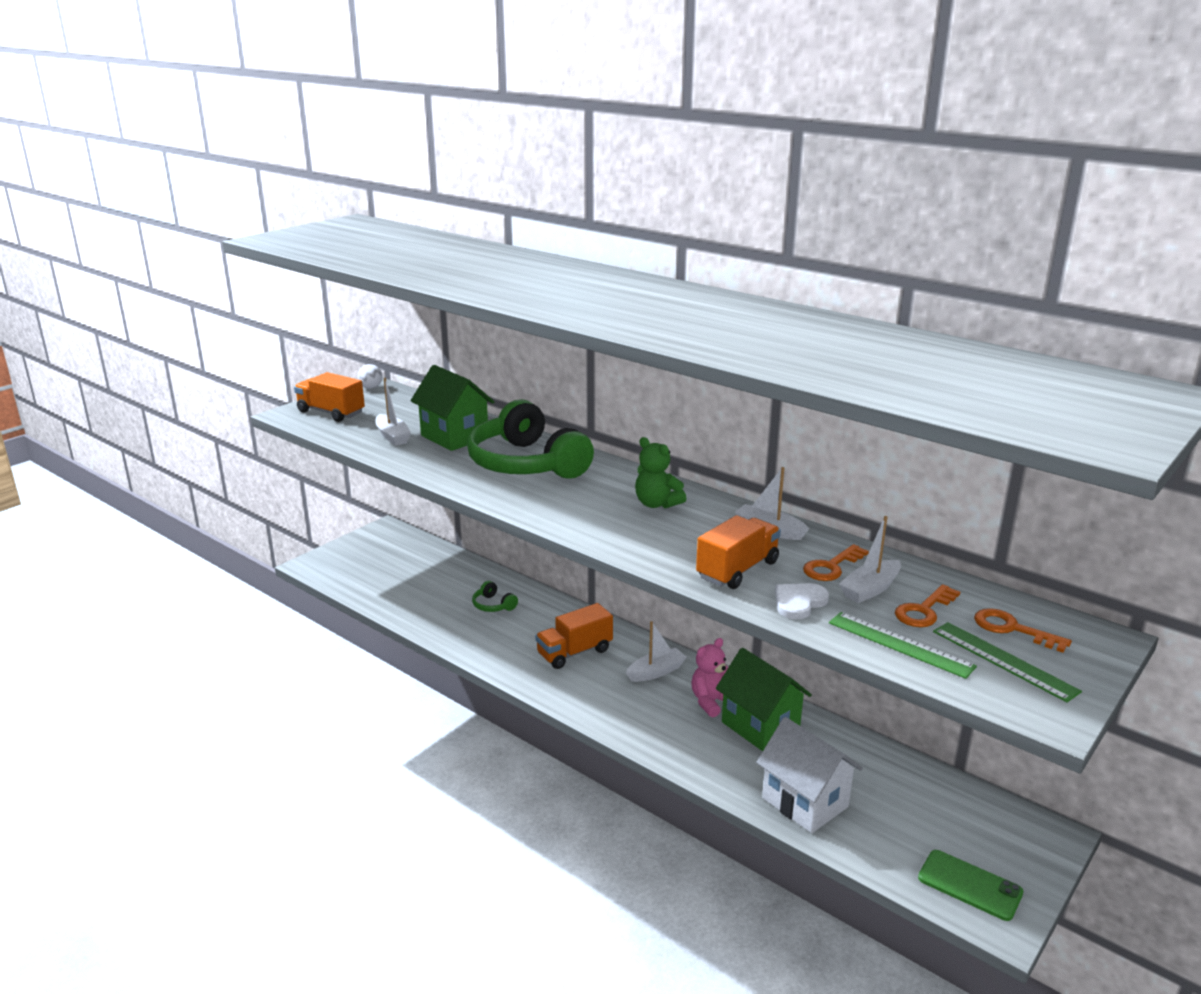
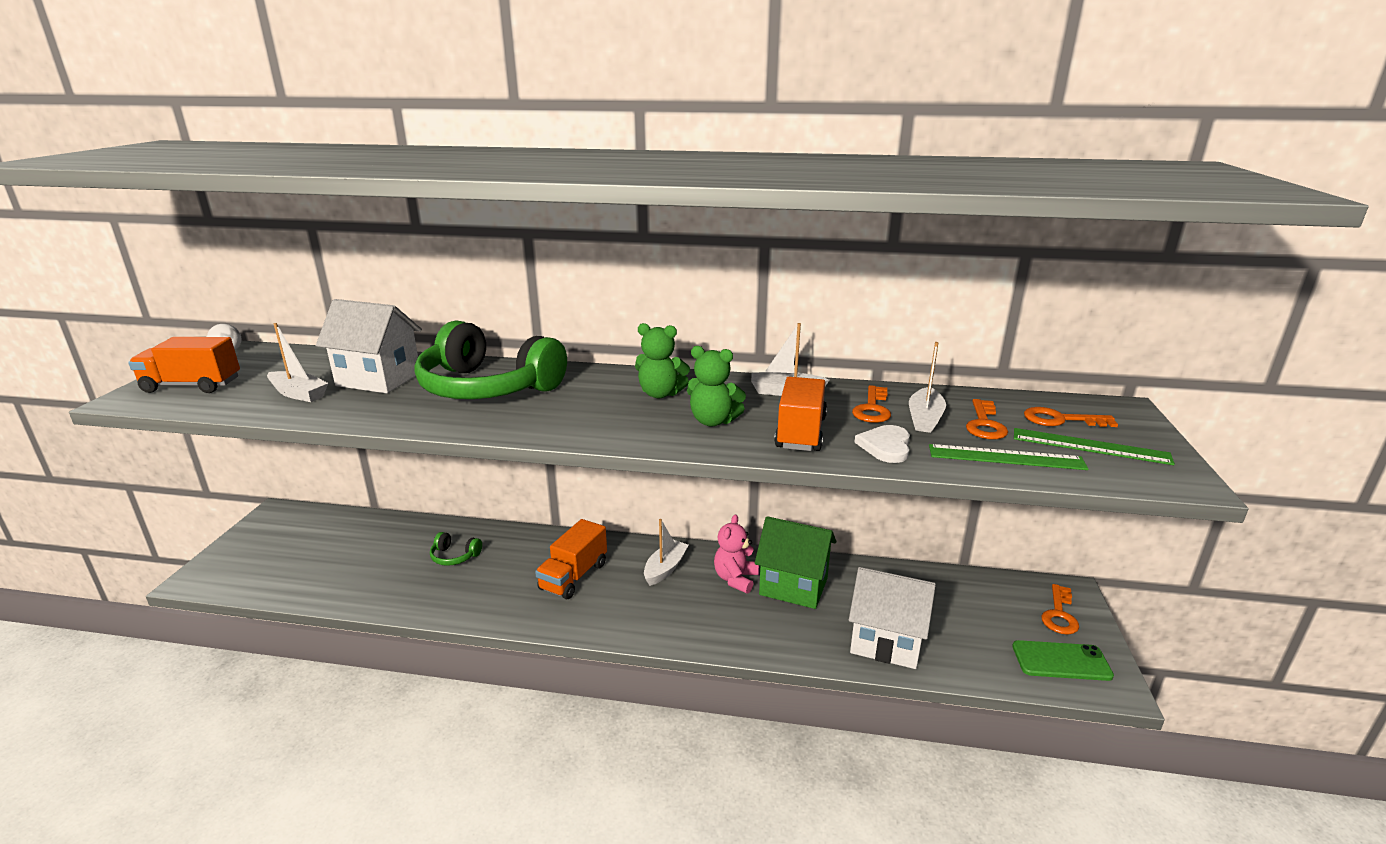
camera: 30 degrees left, 0 degrees up
(454, 437) = (379, 379): green house -> white house
(674, 539) = (713, 421): none -> green teddy bear
(1016, 848) = (1059, 614): none -> orange key

